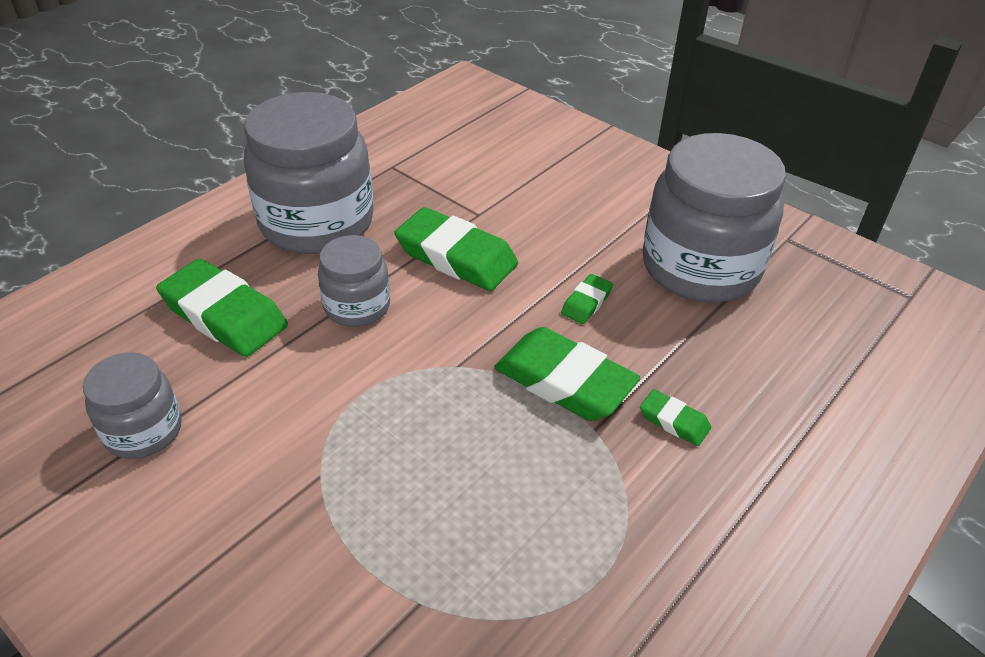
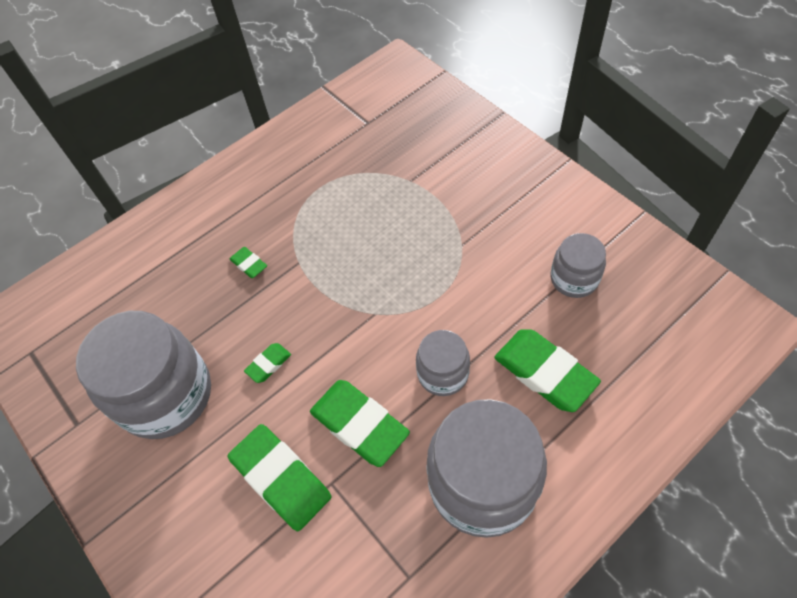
camera: 165 degrees left, 15 degrees up
(564, 381) = (306, 296): green eraser -> green eraser (281, 478)

